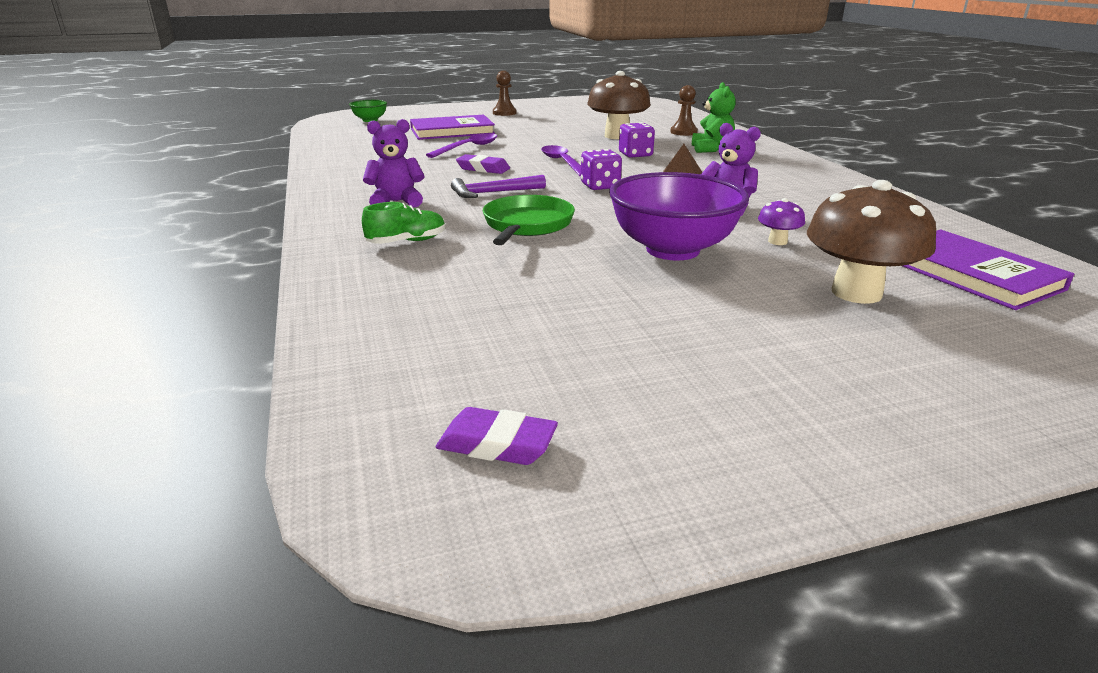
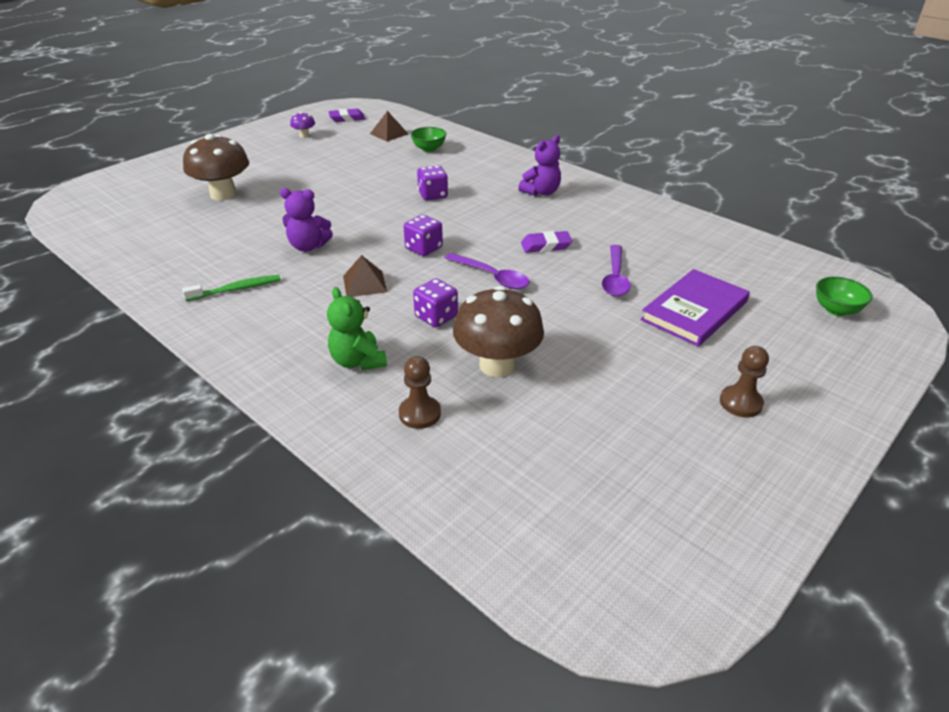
camera: 150 degrees right, 10 degrees up
(407, 242) = (482, 168): green shoe -> none
(431, 291) = (429, 149): none -> green bowl
(454, 350) = (389, 133): none -> brown pyramid
(493, 193) = (493, 218): purple hammer -> none
(527, 225) = (433, 195): green pan -> purple dice
(672, 250) = (330, 198): purple bowl -> none
(777, 241) = (266, 221): purple mushroom -> purple mushroom (304, 136)
(812, 193) = (236, 289): none -> green toothbrush
(971, 274) = (149, 223): purple book -> none

